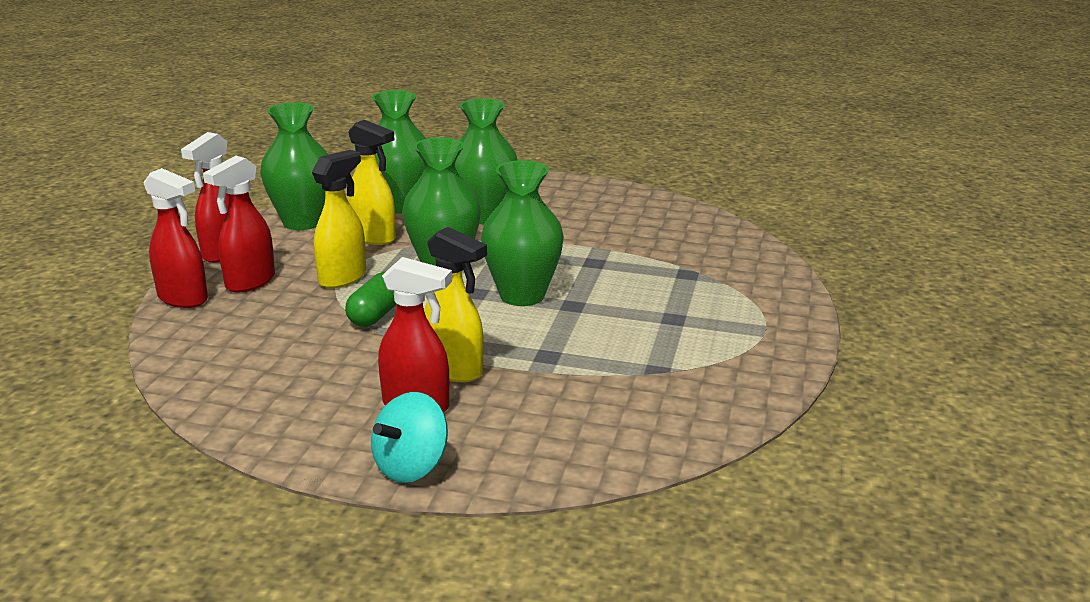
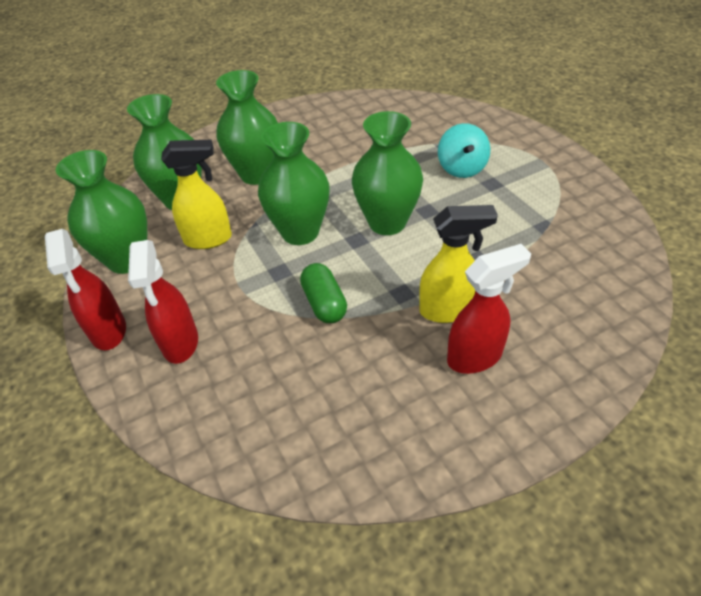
camera: 40 degrees left, 20 degrees up
(183, 299) = (150, 399): red spray bottle -> none
(343, 278) = (247, 289): yellow spray bottle -> none
(411, 466) = (551, 405): turquoise spinning top -> turquoise spinning top (461, 168)

